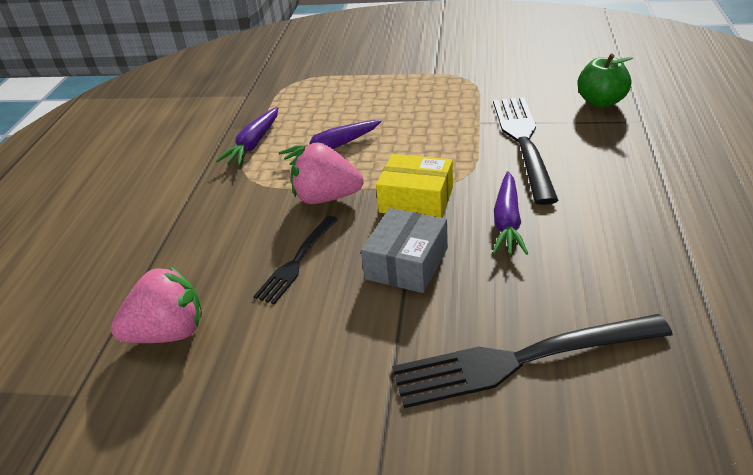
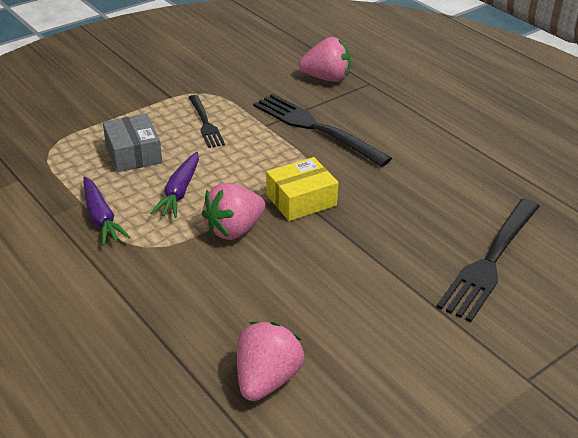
camera: 50 degrees left, 0 degrees up
(297, 261) = (282, 282): black fork -> black fork (205, 123)
(406, 263) = (356, 244): grey box -> grey box (133, 154)
(507, 222) = (378, 187): purple carrot -> none
(601, 102) = (326, 78): green apple -> pink strawberry

